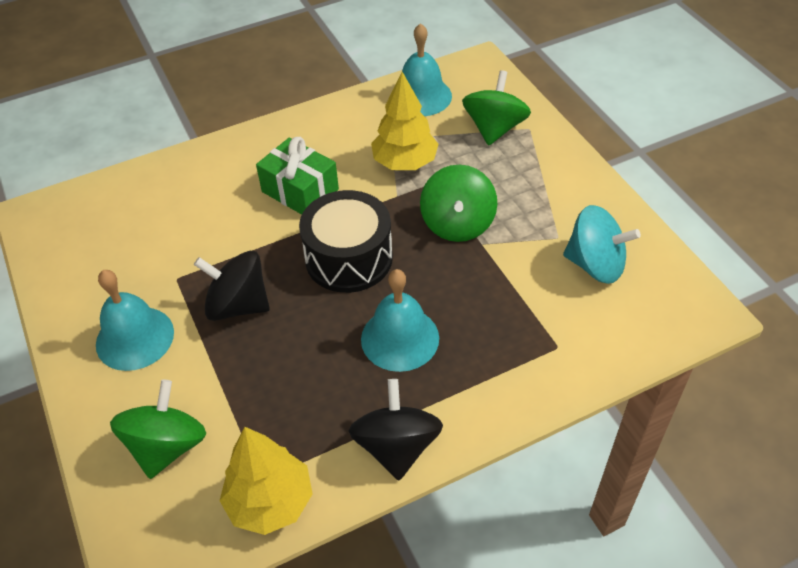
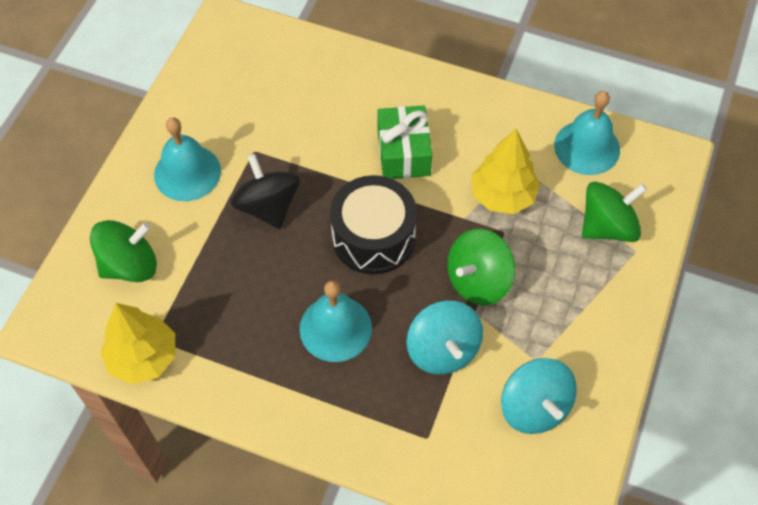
camera: 45 degrees right, 10 degrees up
(397, 446) = (247, 398): black spinning top -> none
(492, 284) = (443, 350): none -> turquoise spinning top

